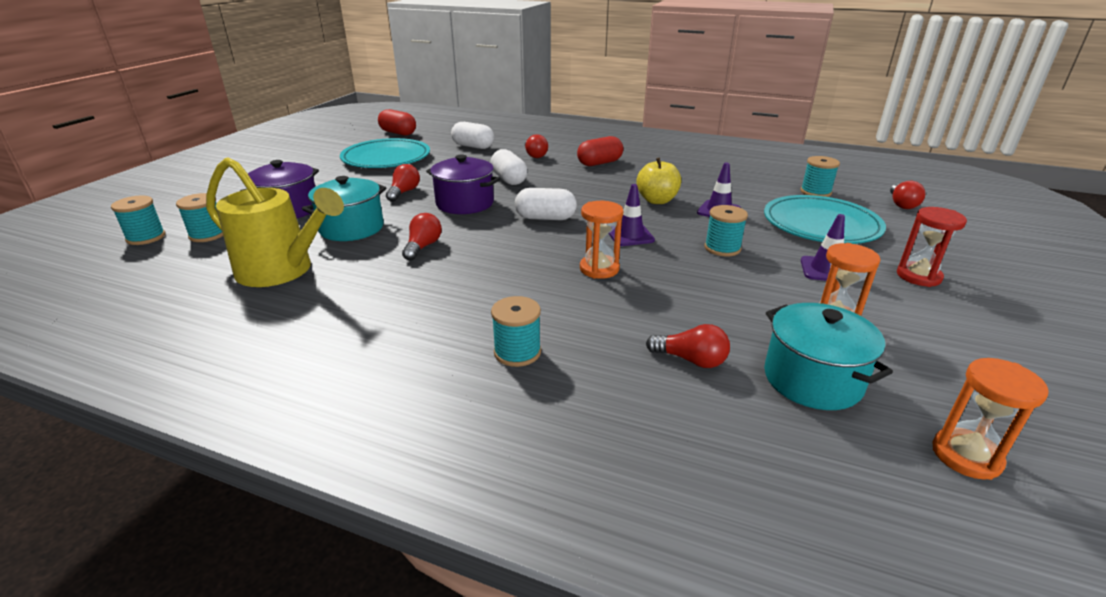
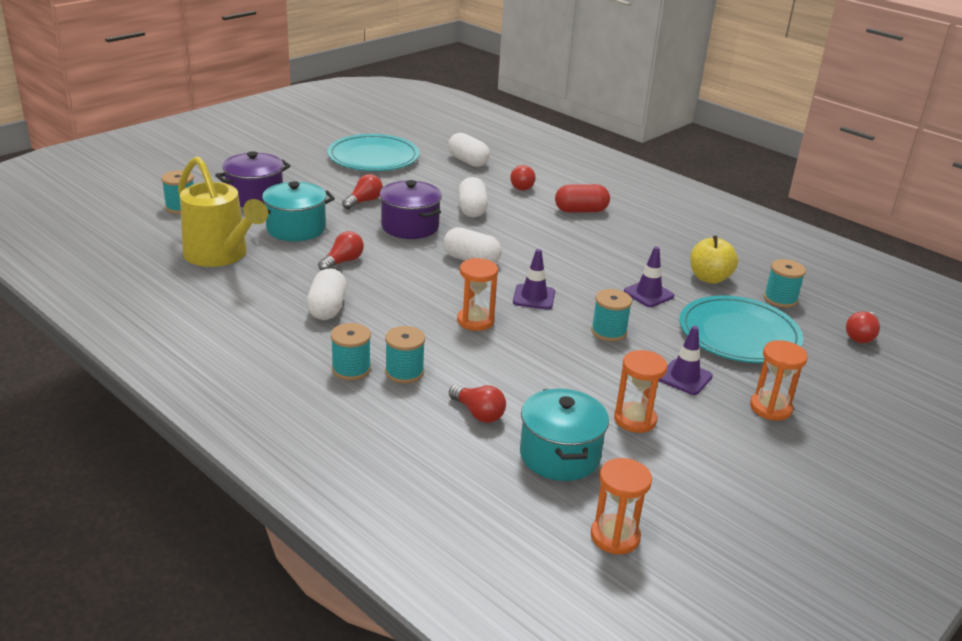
camera: 20 degrees right, 0 degrees up
(146, 237) = (134, 198): turquoise spool -> turquoise spool (404, 372)
(398, 133) = (405, 128): red capsule -> none
(440, 294) = (327, 308): none -> white capsule
(657, 200) = (597, 267): yellow apple -> yellow apple (709, 278)
(918, 276) = (770, 408): red hourglass -> orange hourglass

